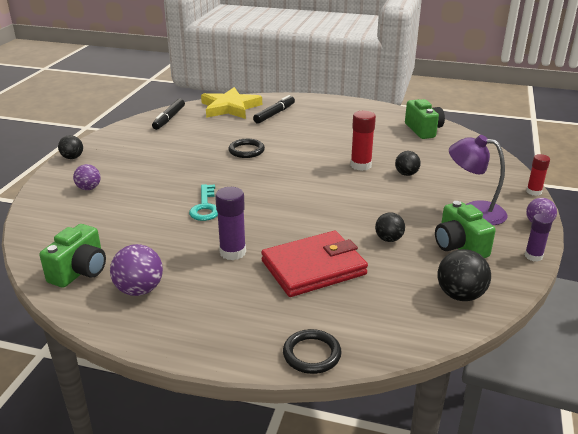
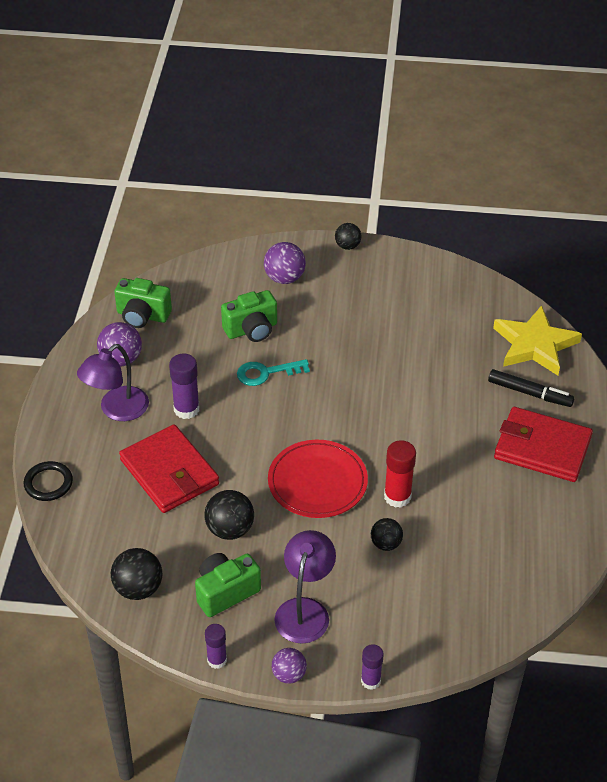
camera: 80 degrees right, 15 degrees up
(89, 188) = (284, 278): purple ball -> purple ball, size x1.53
(169, 118) = (477, 295): black marker -> none
(215, 297) = (117, 410): none -> purple lamp
(246, 150) = (407, 383): black ring -> none
(325, 116) = (542, 448): none -> red wallet
(340, 195) = (317, 482): none -> red plate
(388, 239) = (230, 529): black ball -> black ball, size x1.53
(423, 130) = (532, 563): green camera -> green camera (251, 330)
(534, 192) = (370, 681): red glue stick -> purple glue stick

